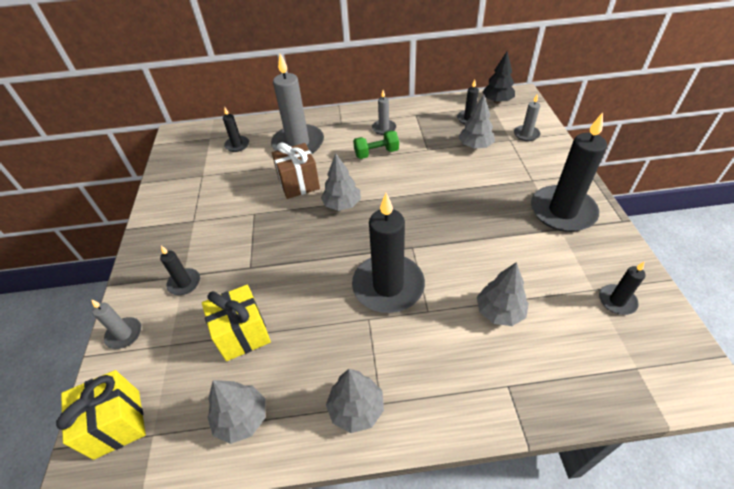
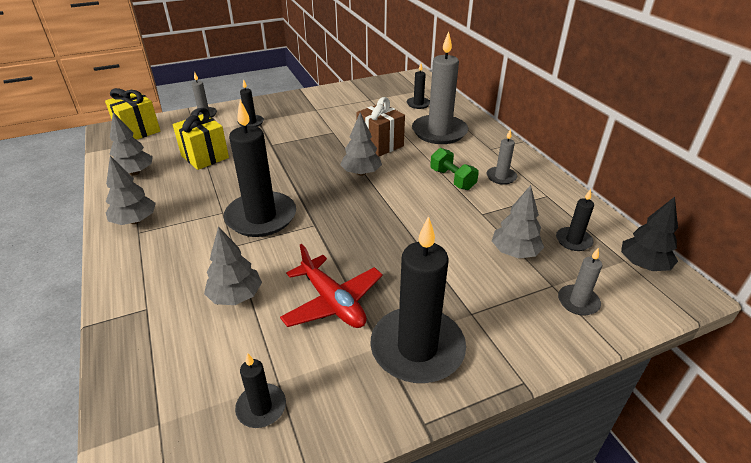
camera: 70 degrees right, 10 degrees down
(514, 248) = (333, 302): none -> red plane

